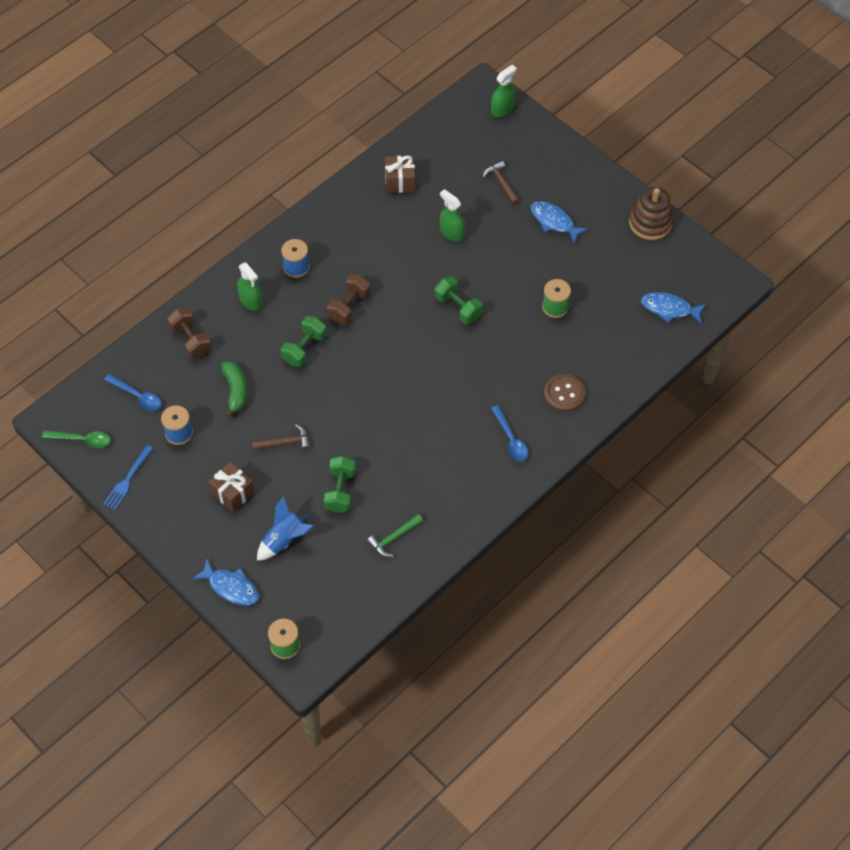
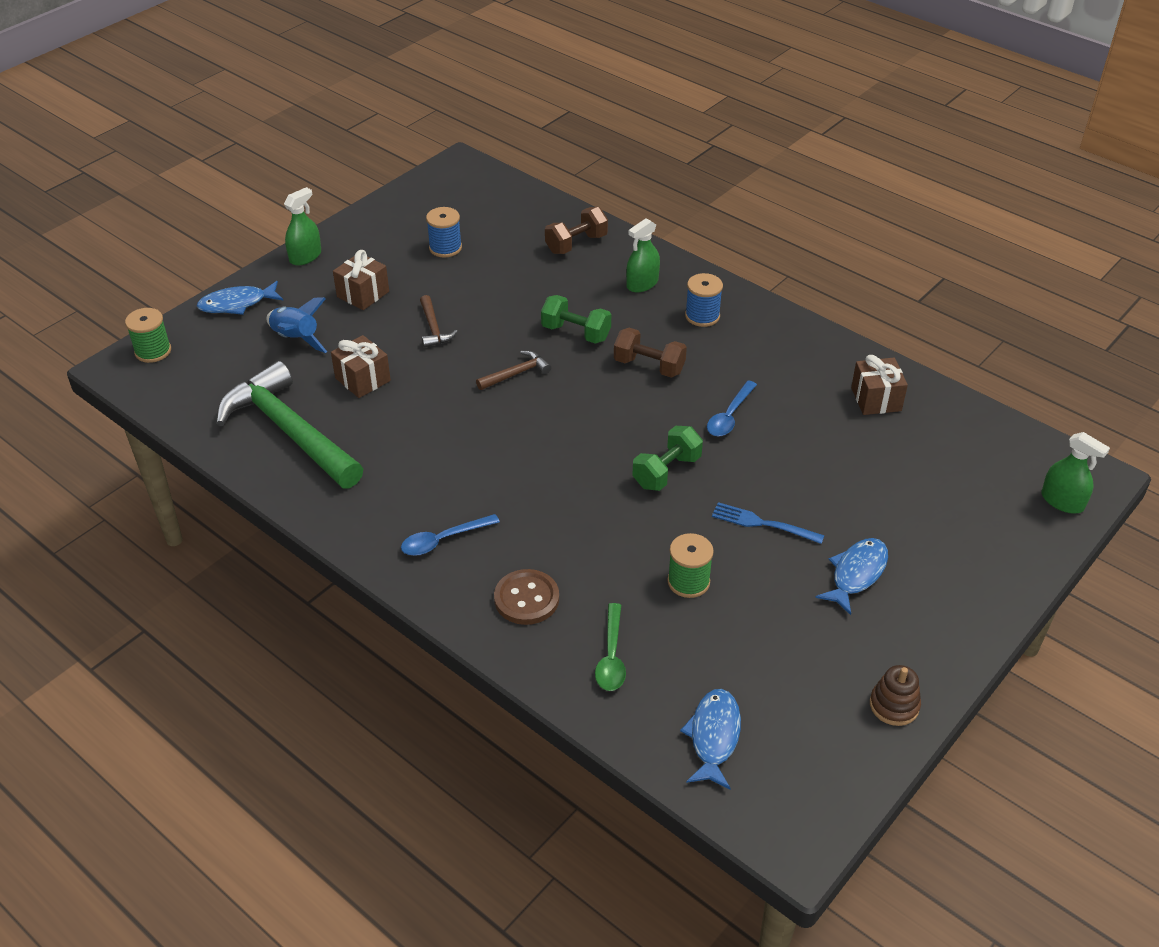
camera: 85 degrees right, 15 degrees down
(82, 440) = (434, 185): green spoon -> green spoon (611, 656)
(128, 479) = (383, 219): blue fork -> blue fork (763, 524)
(137, 396) = (494, 215): blue spoon -> blue spoon (729, 416)
(231, 587) = (237, 304): blue fish -> blue fish turned 45 degrees clockwise
(235, 391) = (507, 283): green banana -> none
(340, 491) = (363, 379): green dumbbell -> brown gift
(394, 538) = (289, 431): green hammer -> green hammer, size x2.36
(452, 232) = (800, 457): green spray bottle -> green spray bottle (305, 256)
(501, 183) = (912, 507): brown hammer -> brown hammer (516, 374)
(650, 223) = (894, 705): brown stacking toy -> brown stacking toy, size x0.63

